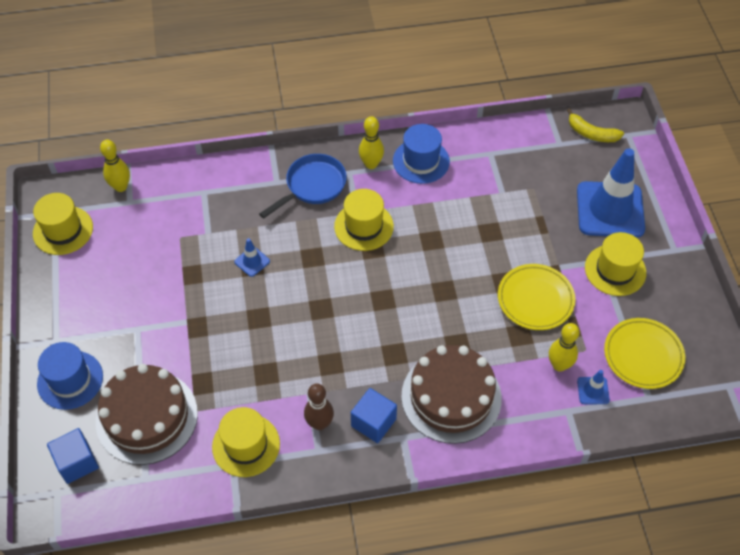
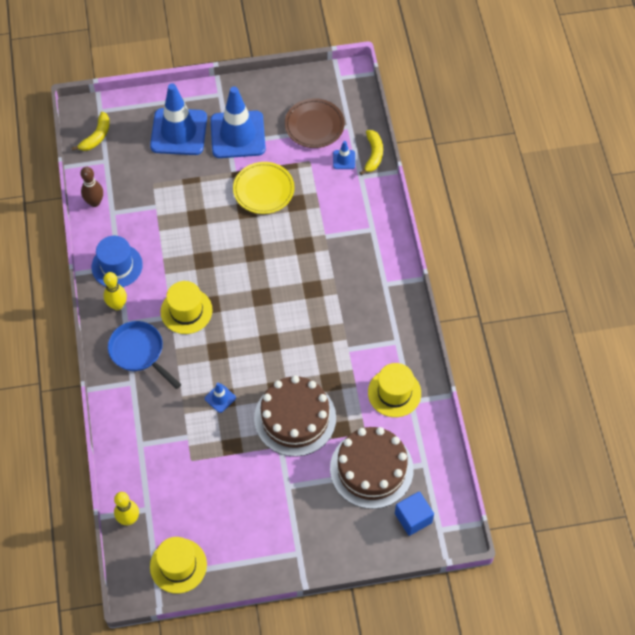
camera: 90 degrees left, 5 degrees up
(70, 380) = (338, 535): blue hat -> none
(319, 423) = (374, 341): brown bowling pin -> brown bowling pin (94, 202)
(373, 422) = (373, 304): blue cube -> none
(451, 397) = (350, 251): brown cake -> brown cake (295, 418)
(559, 365) = (322, 179): yellow bowling pin -> none
(605, 427) = (373, 155): none -> yellow banana
(615, 270) = (237, 135): yellow hat -> blue traffic cone
(643, 355) = (314, 125): yellow plate -> brown plate

